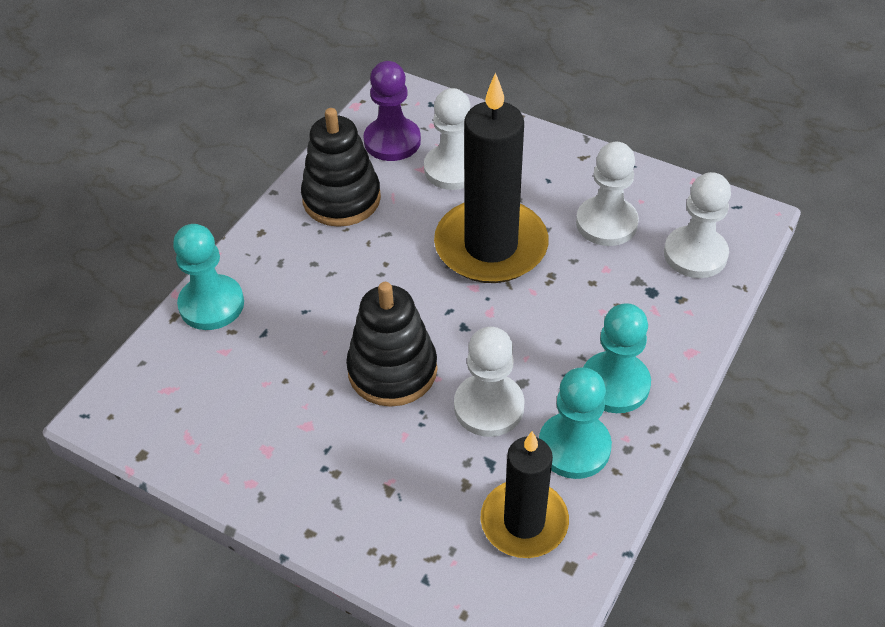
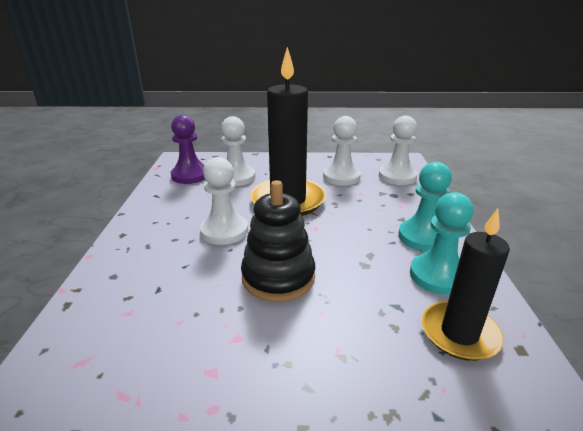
camera: 30 degrees left, 20 degrees down
(211, 304) = (100, 286): turquoise pawn -> none
(341, 199) = (174, 205): black stacking toy -> none
(489, 407) = (363, 274): white pawn -> white pawn (224, 231)

